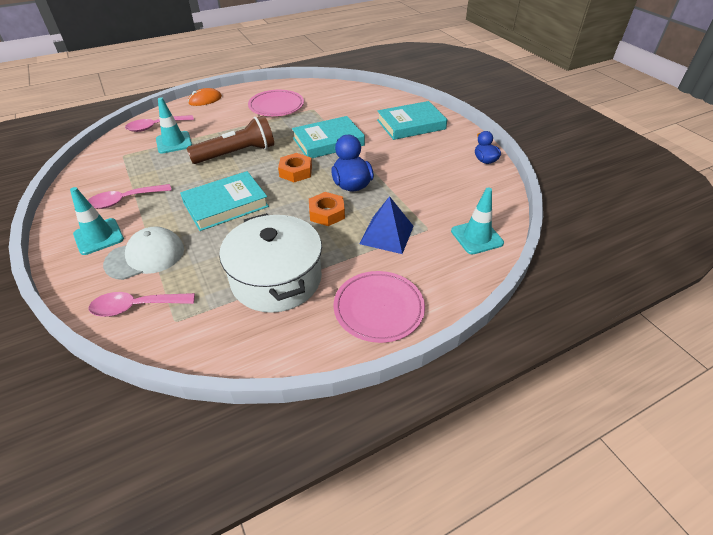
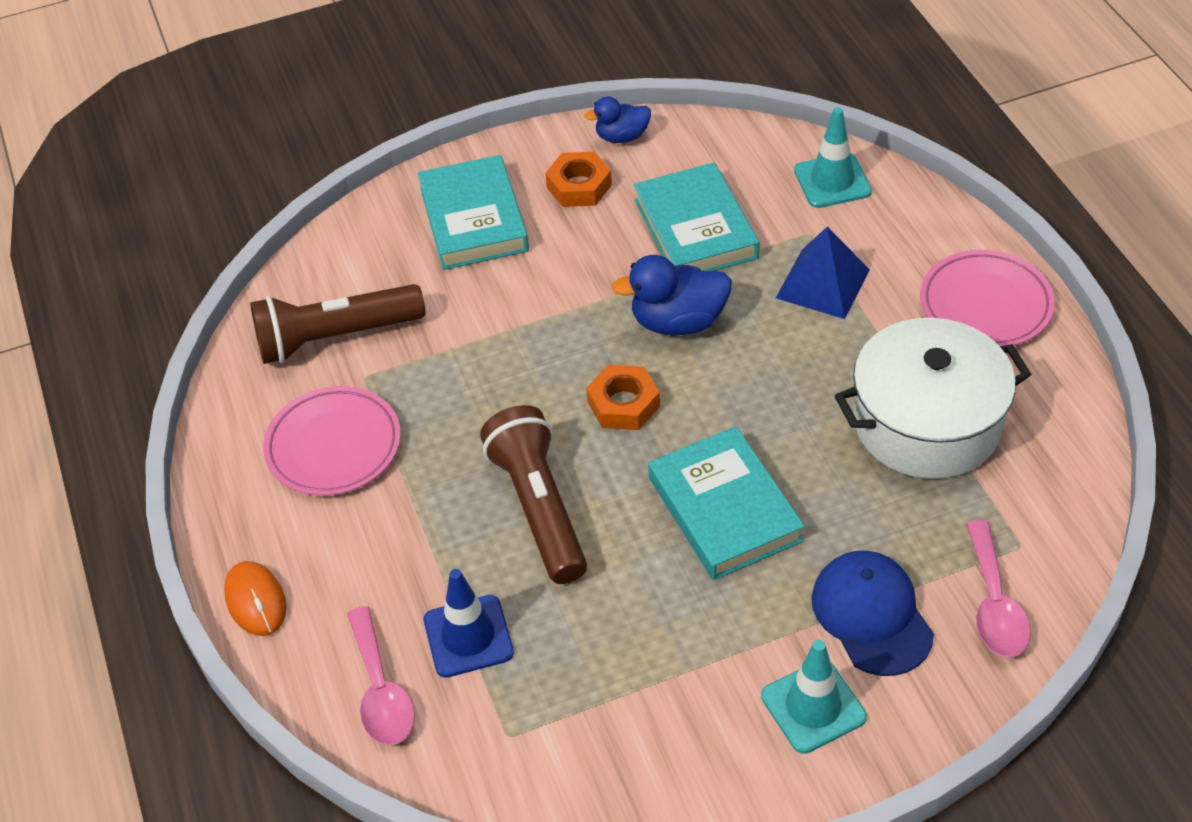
camera: 80 degrees left, 5 degrees up
(124, 200) = (696, 688): pink spoon -> none
(145, 256) = (872, 615): white cap -> blue cap
(174, 142) = (468, 636): turquoise traffic cone -> blue traffic cone
(327, 213) = (761, 358): orange nut -> orange nut (579, 186)
(328, 142) = (518, 352): turquoise book -> turquoise book (695, 229)
(334, 101) = (335, 337): none -> brown flashlight

